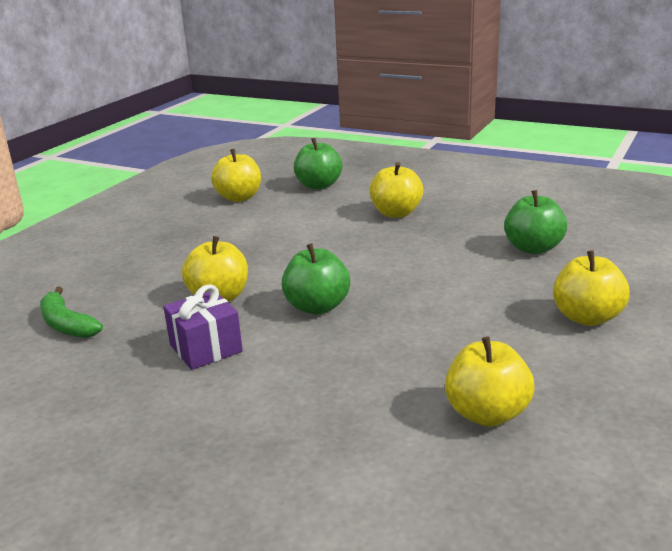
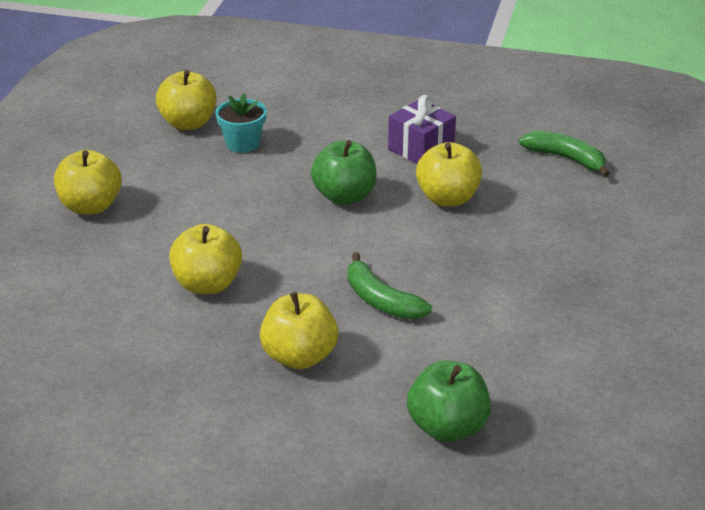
camera: 165 degrees right, 10 degrees up
(239, 198) = (557, 379): yellow apple -> yellow apple (207, 284)
(325, 235) = (381, 300): none -> green banana
(414, 375) = (243, 143): none -> turquoise flower pot
(533, 248) = (119, 297): green apple -> none

